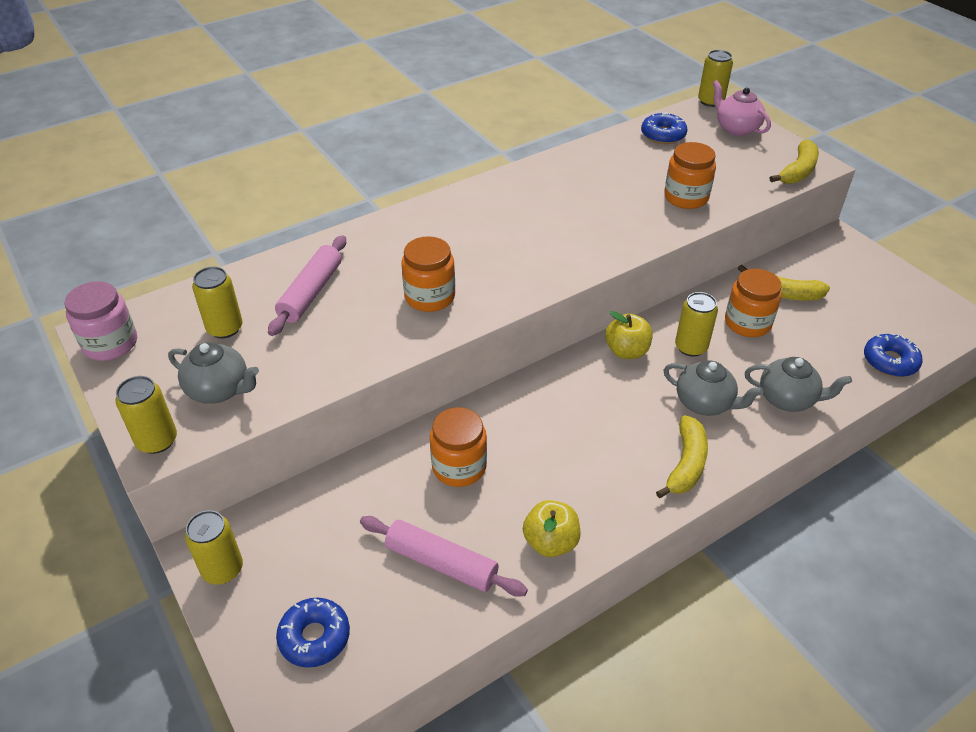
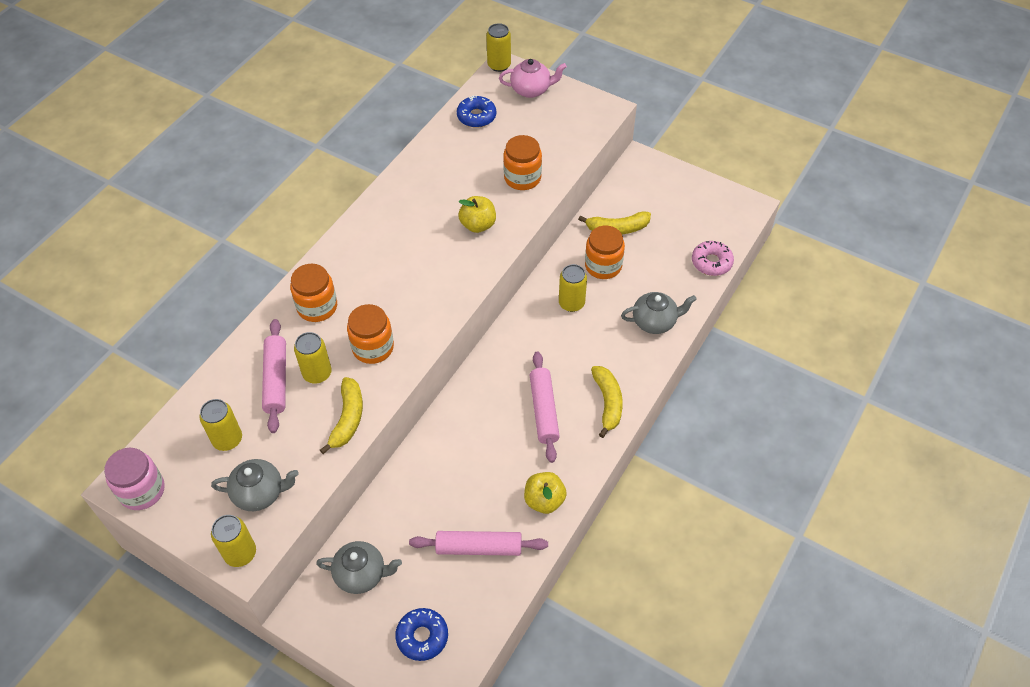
camera: 25 degrees left, 10 degrees up
(222, 569) = (328, 620): yellow can -> yellow can (317, 373)
(459, 467) = (452, 471): orange jar -> orange jar (317, 307)
(601, 444) = (544, 410): none -> pink rolling pin
(626, 351) = (527, 325): yellow apple -> yellow apple (478, 225)
(705, 403) = (600, 348): grey teapot -> grey teapot (361, 574)
(736, 128) = (531, 90): pink teapot -> pink teapot turned 150 degrees clockwise
(798, 171) = (595, 120): yellow banana -> yellow banana (348, 418)
(890, 361) = (711, 262): blue donut -> pink donut

